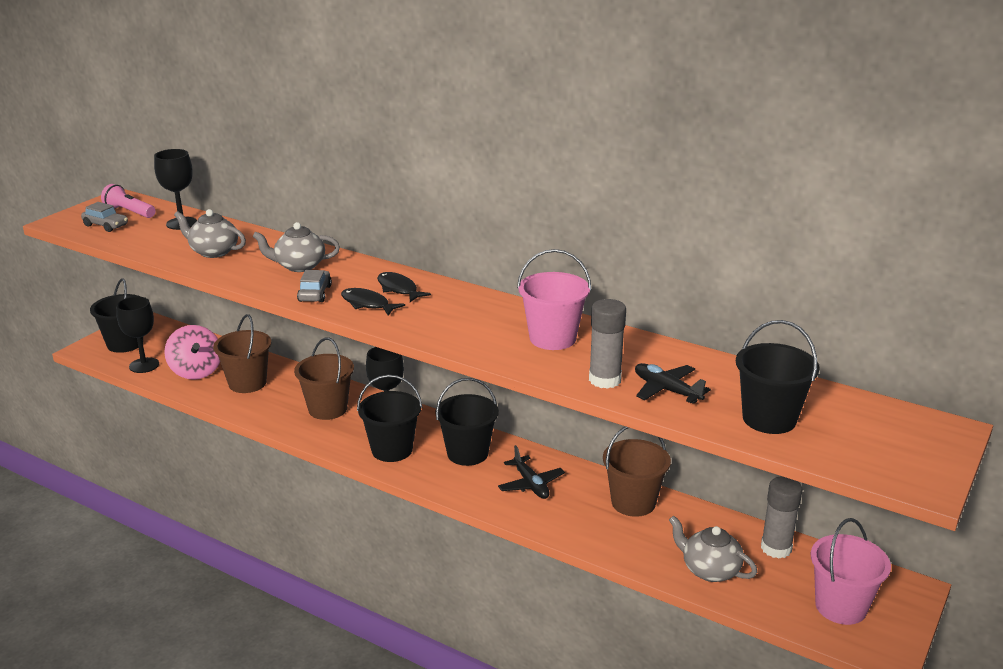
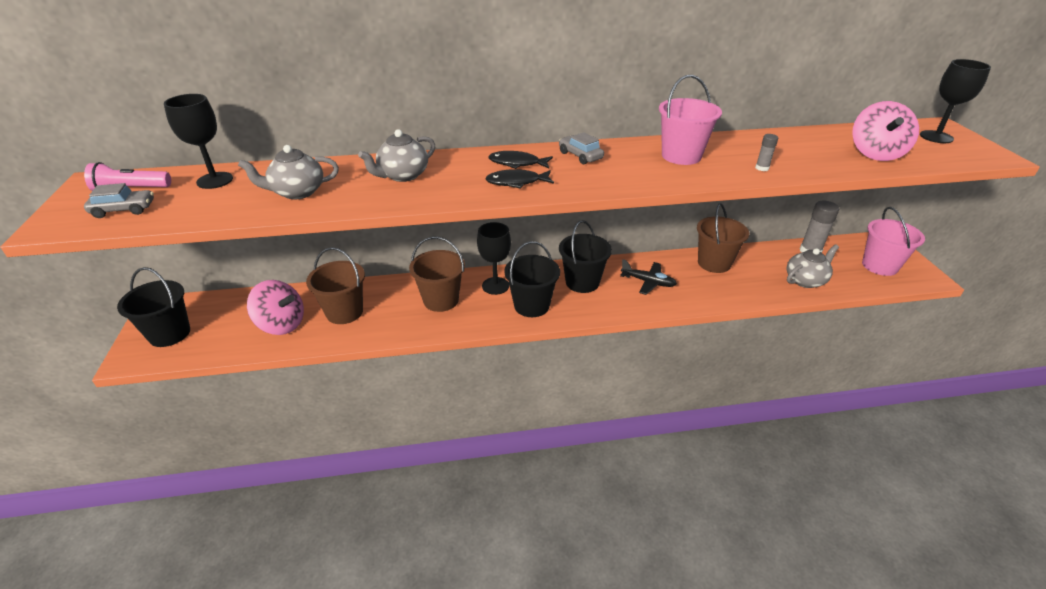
camera: 40 degrees left, 10 degrees up
(144, 365) = (220, 343): black goblet -> black goblet (936, 137)
(315, 293) = (459, 191): grey car -> grey car (580, 156)
(605, 380) = (762, 168): grey glue stick -> grey glue stick, size x0.50
(667, 390) = (802, 160): black plane -> none
(709, 570) = (805, 280): grey teapot -> grey teapot turned 150 degrees clockwise
(769, 419) = (875, 153): black bucket -> pink spinning top

